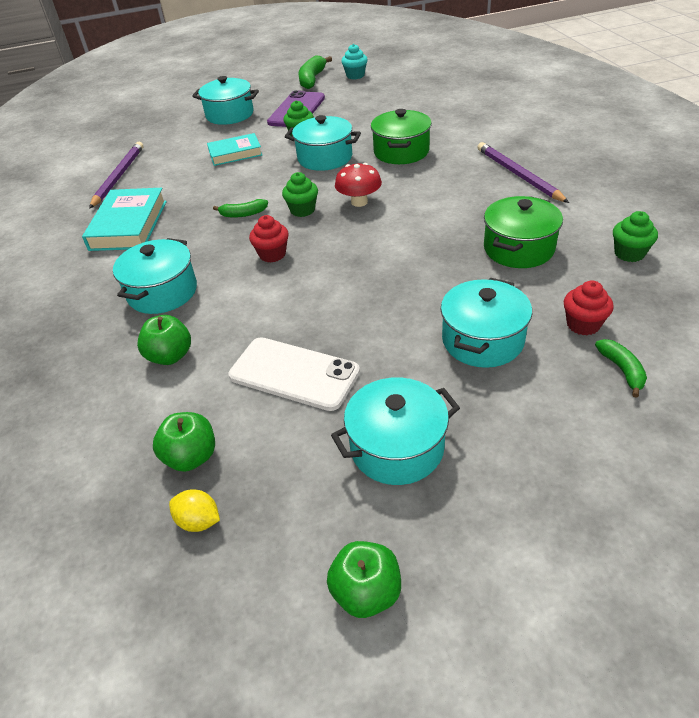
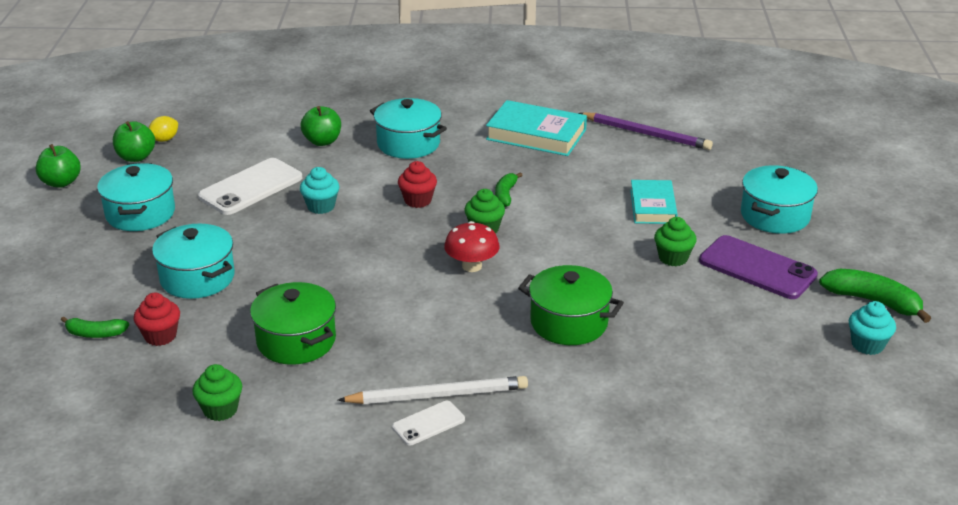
camera: 105 degrees right, 10 degrees down
(191, 457) = (215, 141): green apple -> green apple (136, 157)
(310, 308) = (321, 206): none -> turquoise cupcake
(325, 158) = (595, 264): turquoise pot -> none
(518, 175) = (437, 395): purple pencil -> white pencil
(548, 171) = (428, 423): none -> white phone

